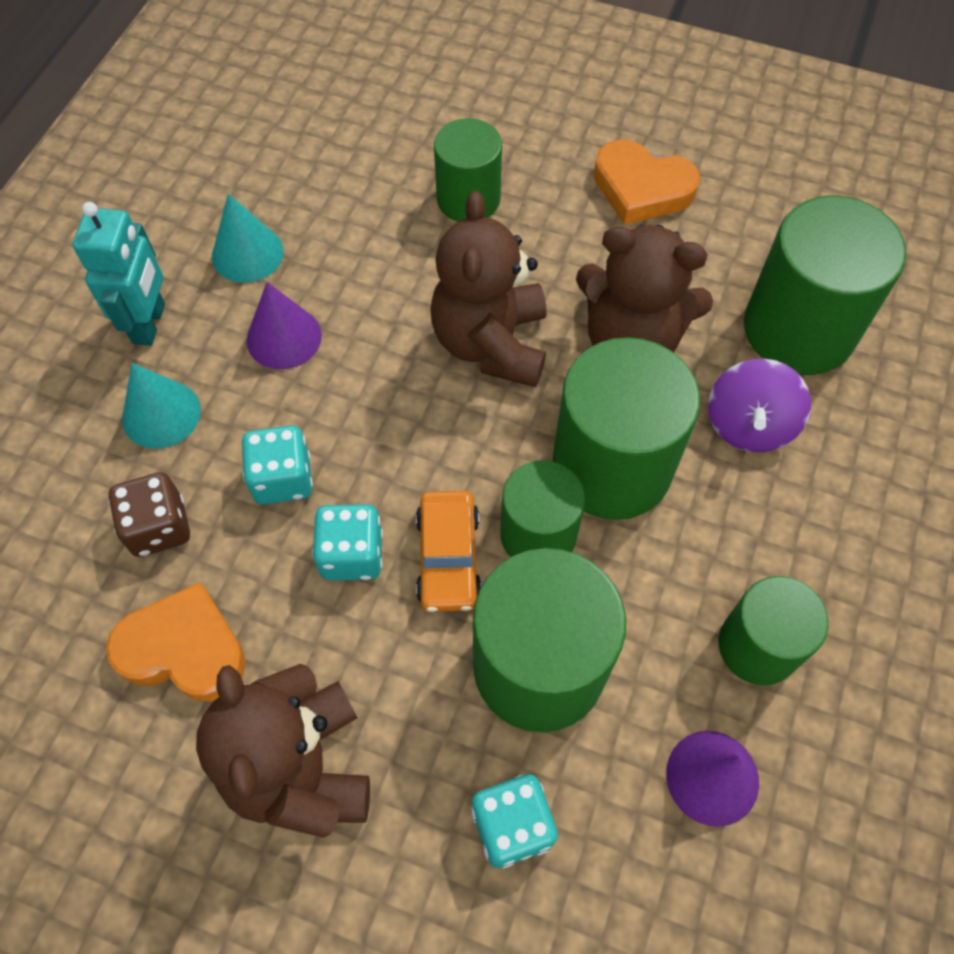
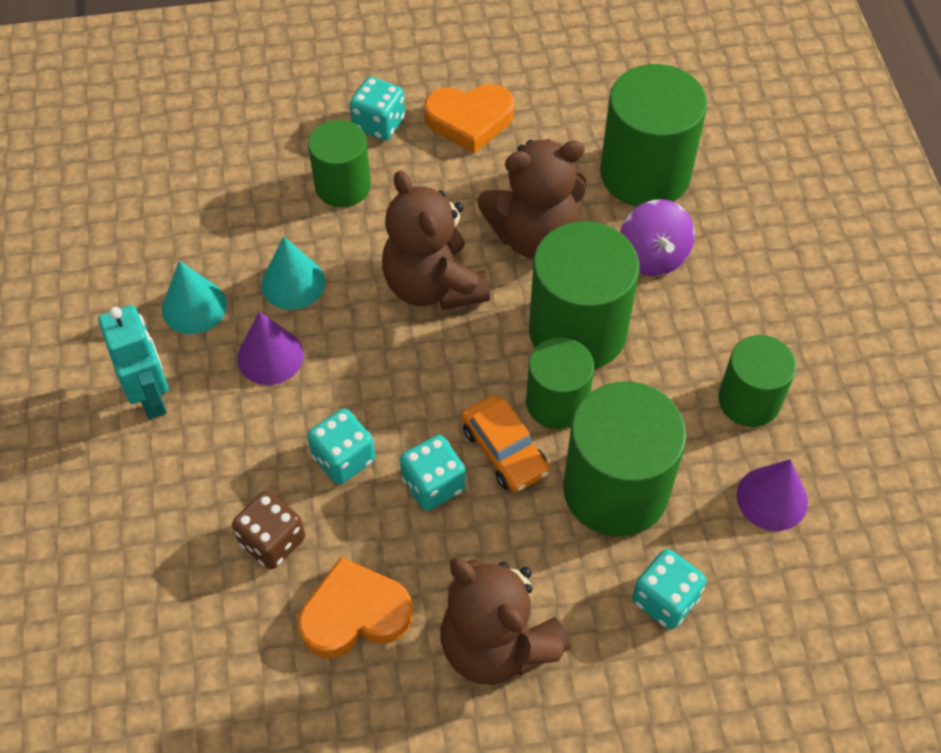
camera: 30 degrees left, 5 degrees down
(161, 414) = (212, 459): turquoise cone -> turquoise cone (293, 283)
(545, 152) = (379, 124): none -> turquoise dice

